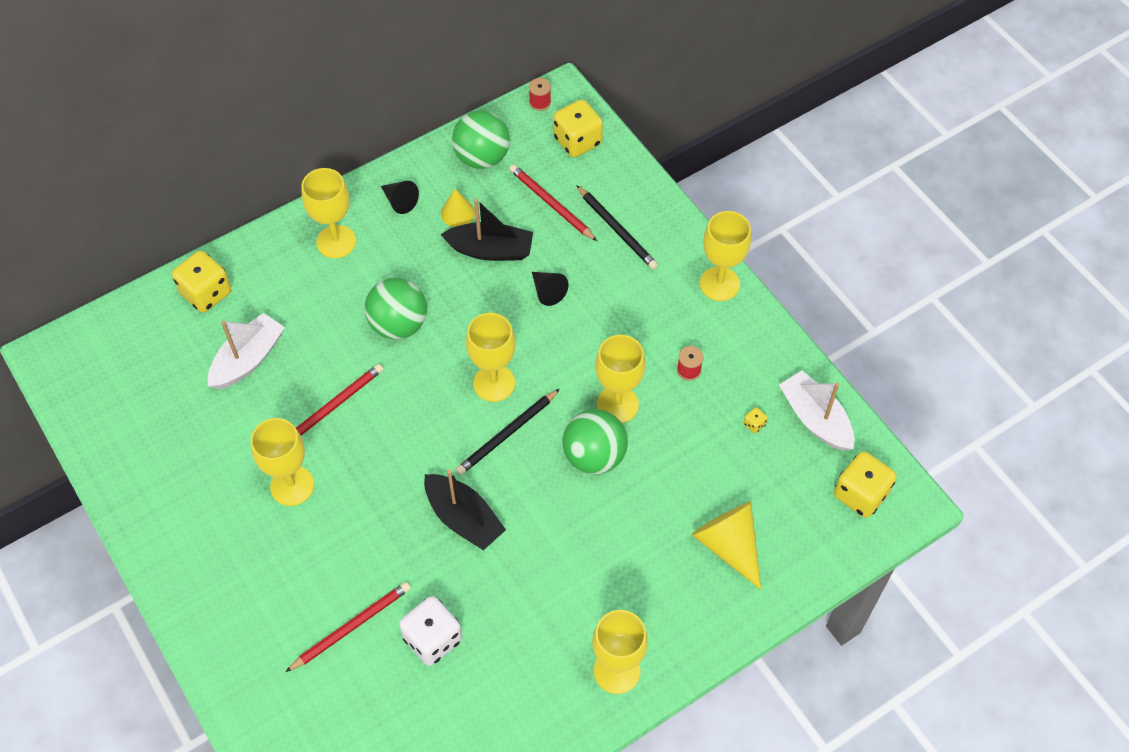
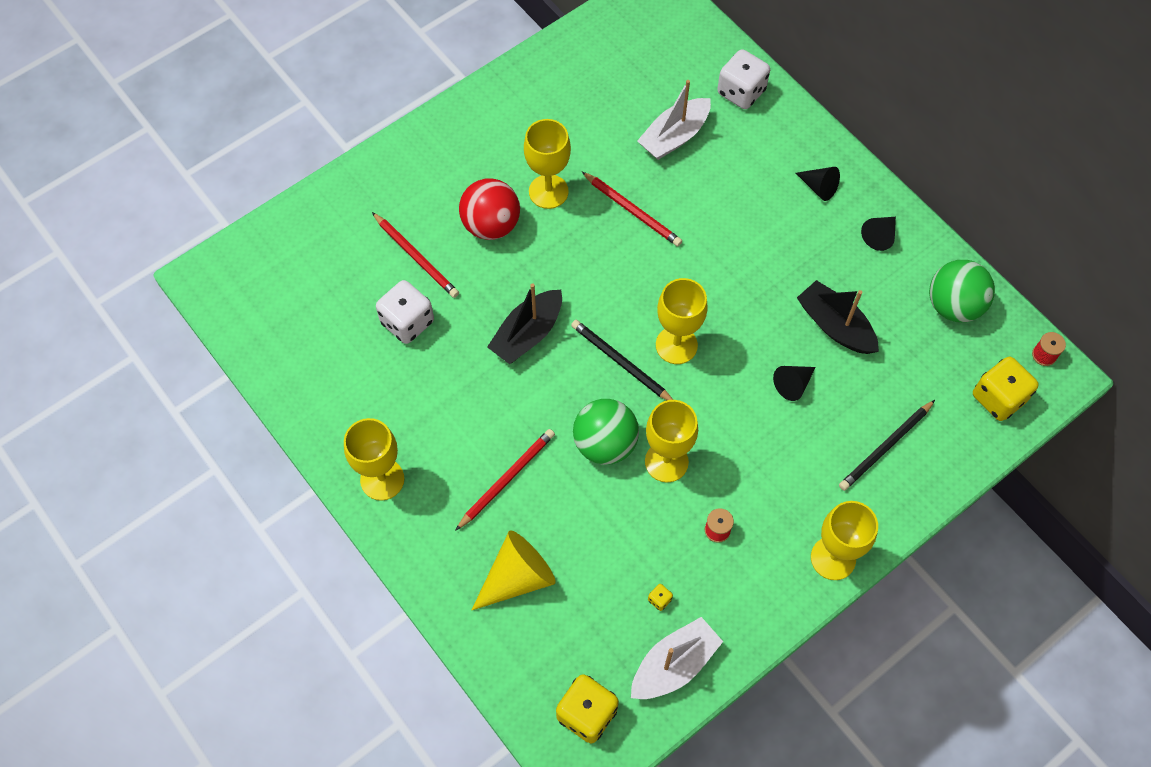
camera: 85 degrees right, 5 degrees up
(206, 293) = (741, 92): yellow dice -> white dice
(248, 359) = (674, 136): white boat -> white boat turned 105 degrees clockwise
(324, 546) = (491, 225): none -> red ball
(336, 242) = (819, 187): yellow goblet -> black cone
(398, 324) = (731, 254): green ball -> none
(457, 213) = (876, 290): yellow cone -> none
(490, 250) = (835, 326): black boat -> black boat turned 135 degrees clockwise
(551, 204) = (906, 378): red pencil -> red pencil (507, 479)

